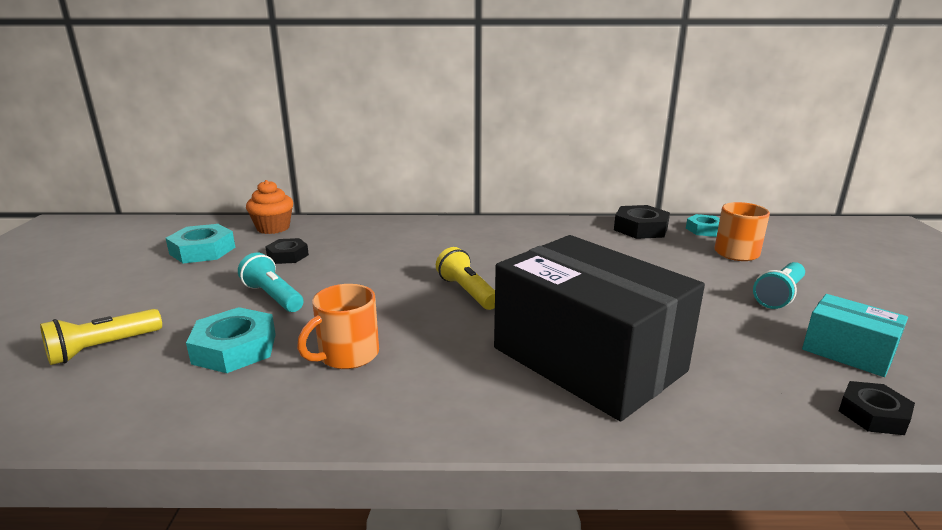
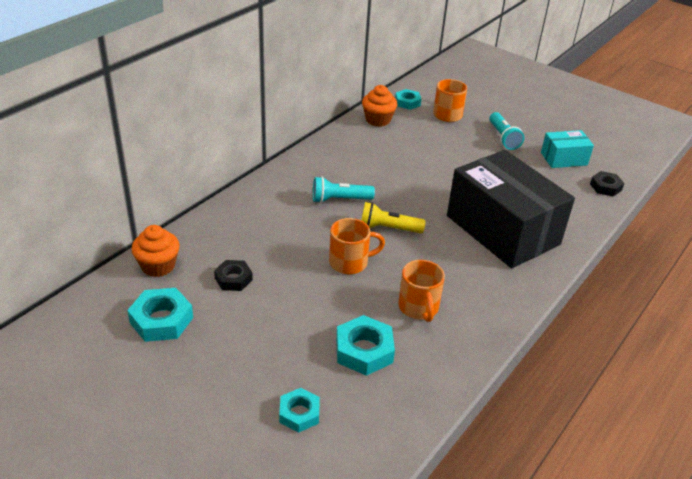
camera: 55 degrees left, 15 degrees up
(102, 348) = (299, 413): yellow flashlight -> turquoise nut
(273, 296) = (302, 310): turquoise flashlight -> turquoise flashlight (339, 199)
(379, 293) = (350, 262): none -> orange mug
(587, 359) = (502, 230): black box -> black box turned 60 degrees clockwise
(640, 228) = (378, 120): black nut -> orange cupcake

